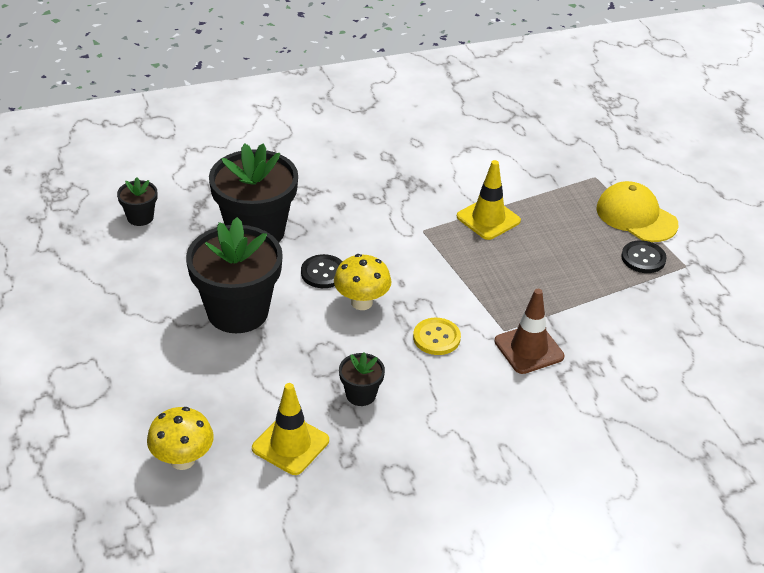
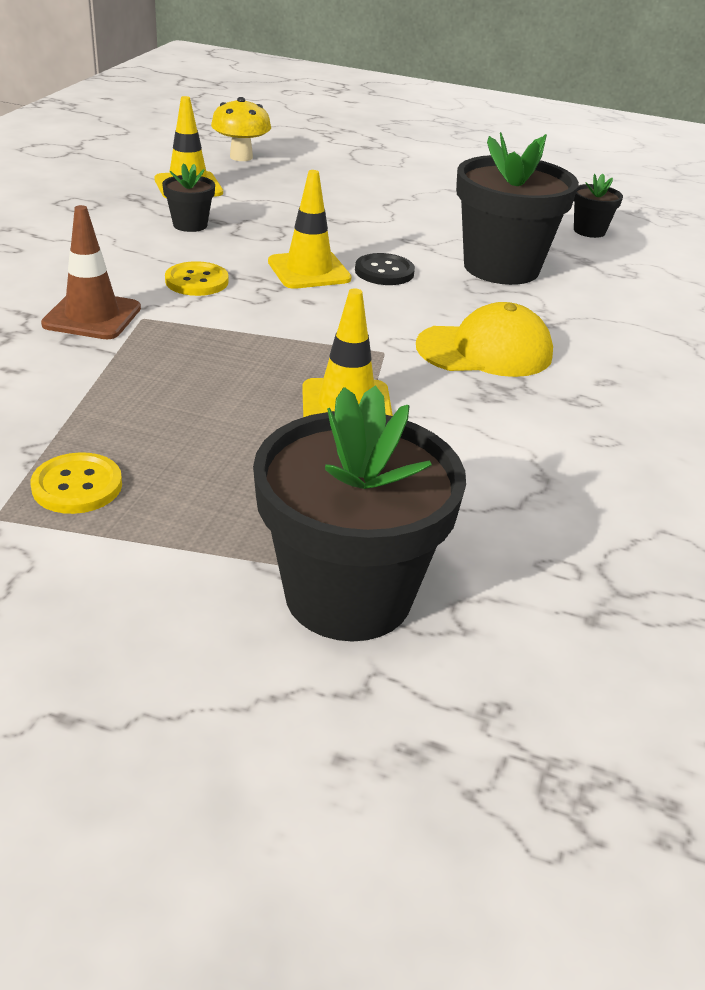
camera: 125 degrees right, 5 degrees down
(238, 312) = (381, 221): black flower pot -> black flower pot (348, 595)
(361, 302) = (309, 270): yellow mushroom -> yellow traffic cone
(636, 216) = (168, 545): yellow cap -> yellow cap (485, 350)
(643, 258) = (77, 486): black button -> yellow button

